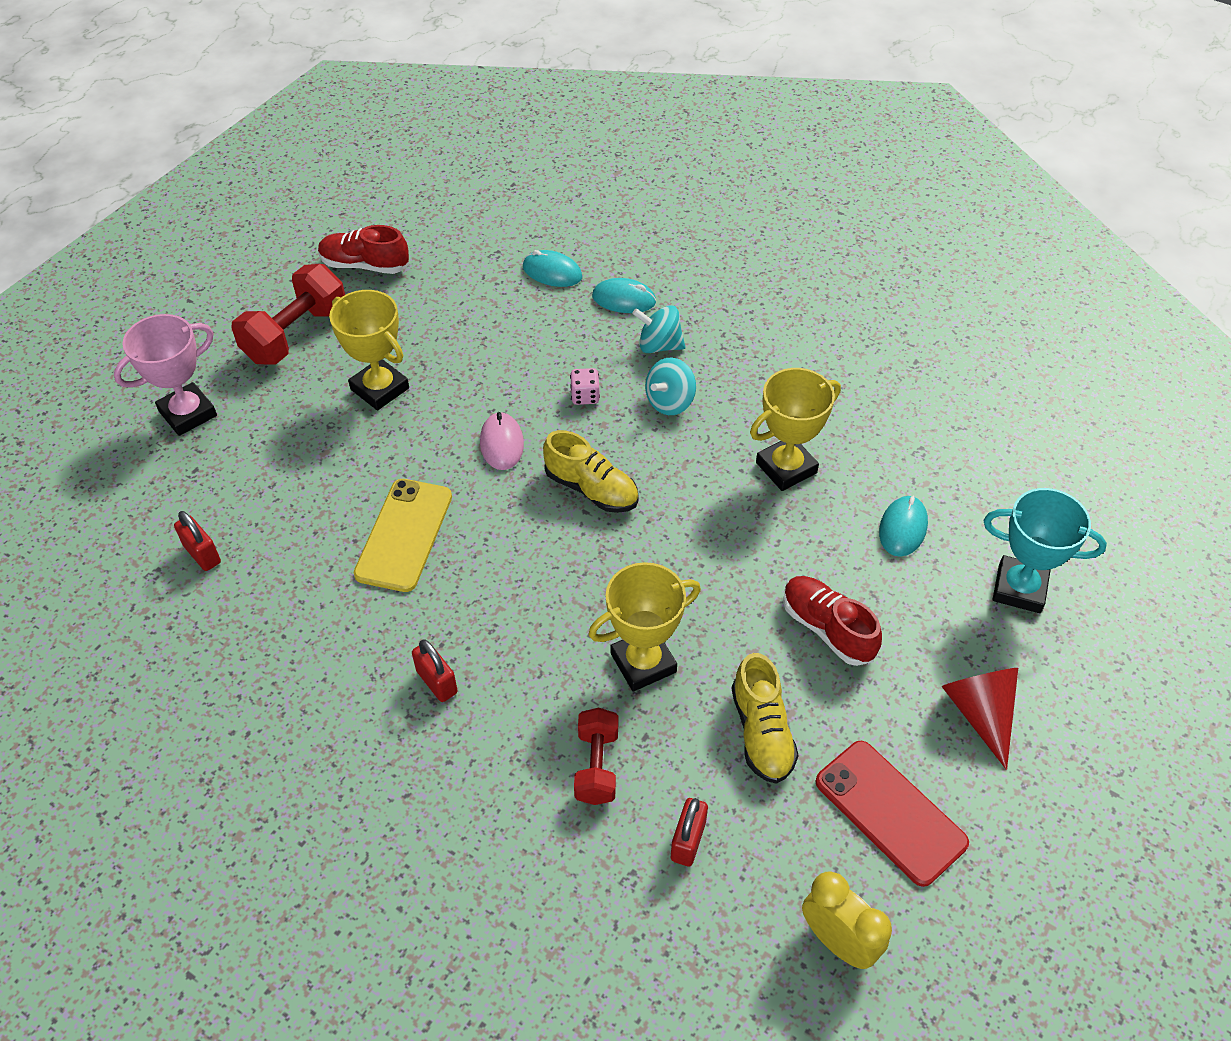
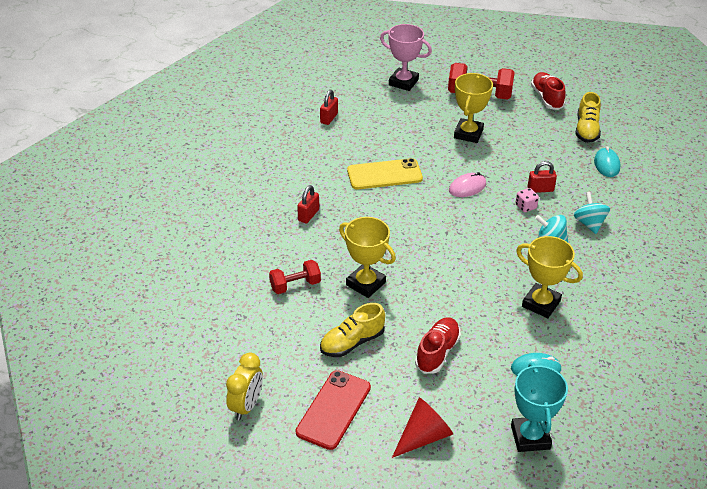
camera: 65 degrees right, 10 degrees down
(591, 489) = (463, 230): yellow shoe -> yellow shoe (586, 130)
(624, 299) = (612, 198): turquoise mouse -> none
(688, 841) = (272, 331): red padlock -> red padlock (540, 189)

